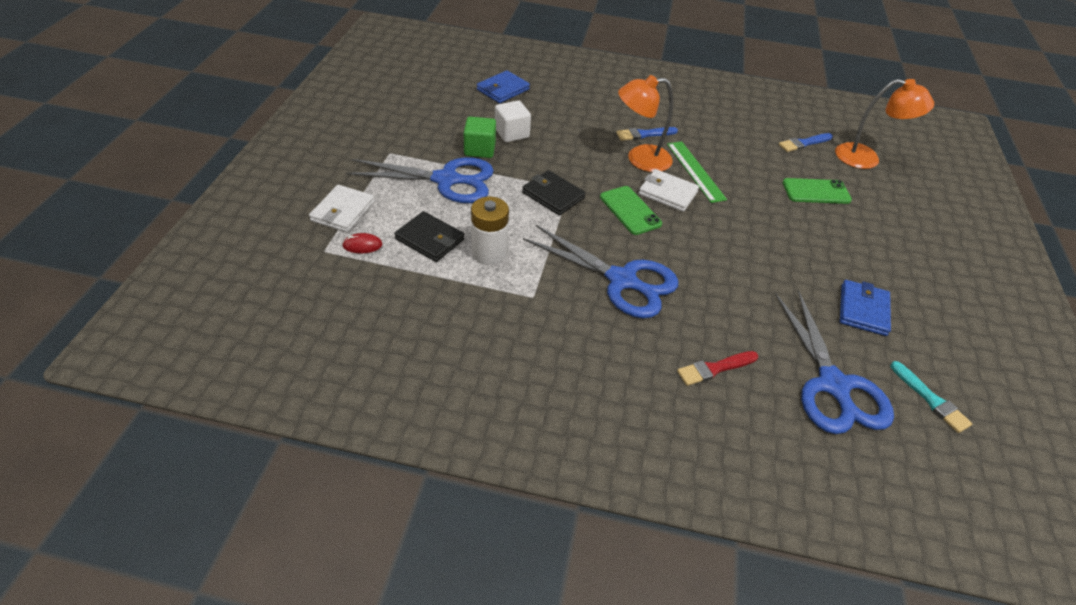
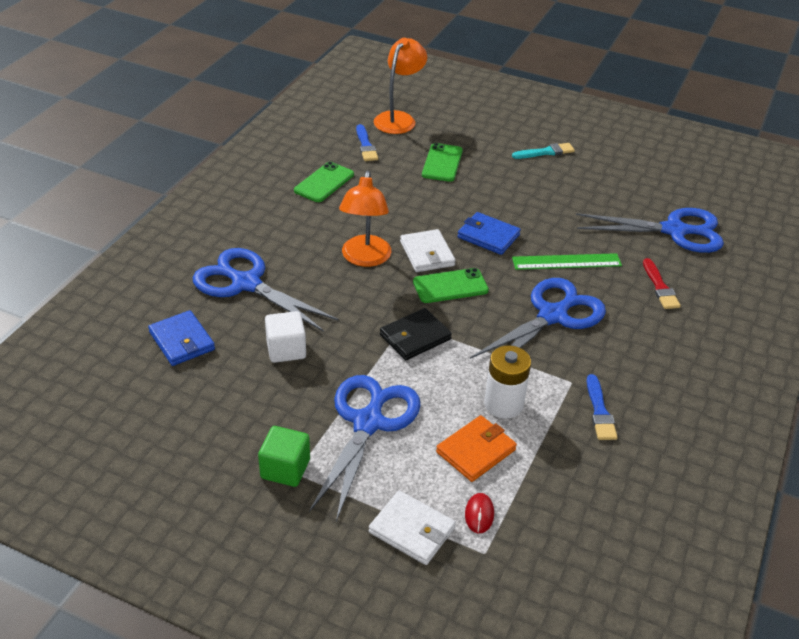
camera: 75 degrees left, 5 degrees down
(430, 239) = (476, 451): black wallet -> orange wallet
(479, 149) = (312, 384): green cube -> green cube (285, 469)
(576, 106) = (246, 283): none -> blue scissors
(644, 134) = (320, 244): blue brush -> blue brush (599, 411)
(668, 193) = (427, 254): white wallet -> white wallet turned 60 degrees counterclockwise
(695, 171) = (394, 226): green ruler -> green ruler (566, 262)
(729, 127) = (324, 182): none -> green phone
(863, 310) = (595, 189): blue wallet -> blue wallet (488, 236)
(931, 399) = (685, 190): turquoise brush -> turquoise brush (545, 152)

